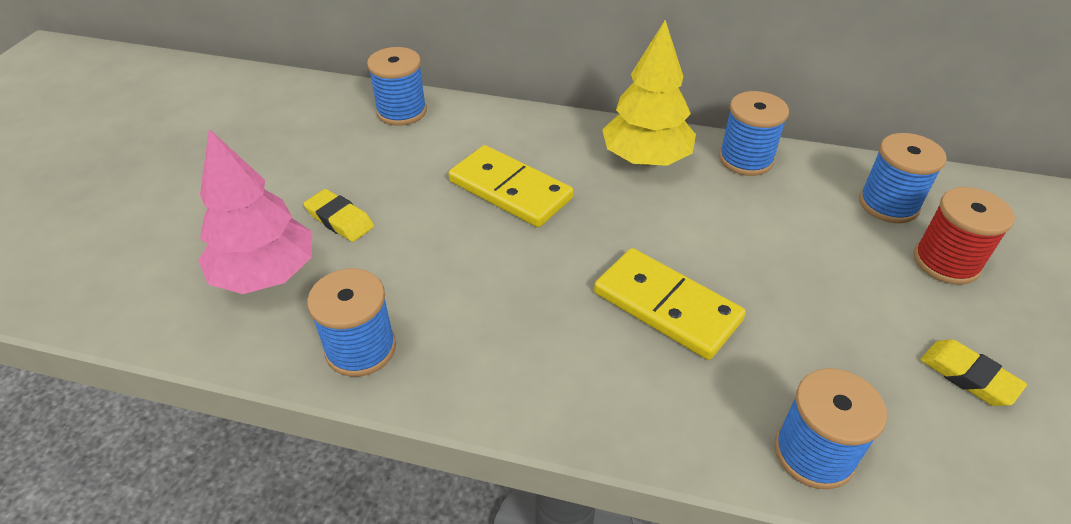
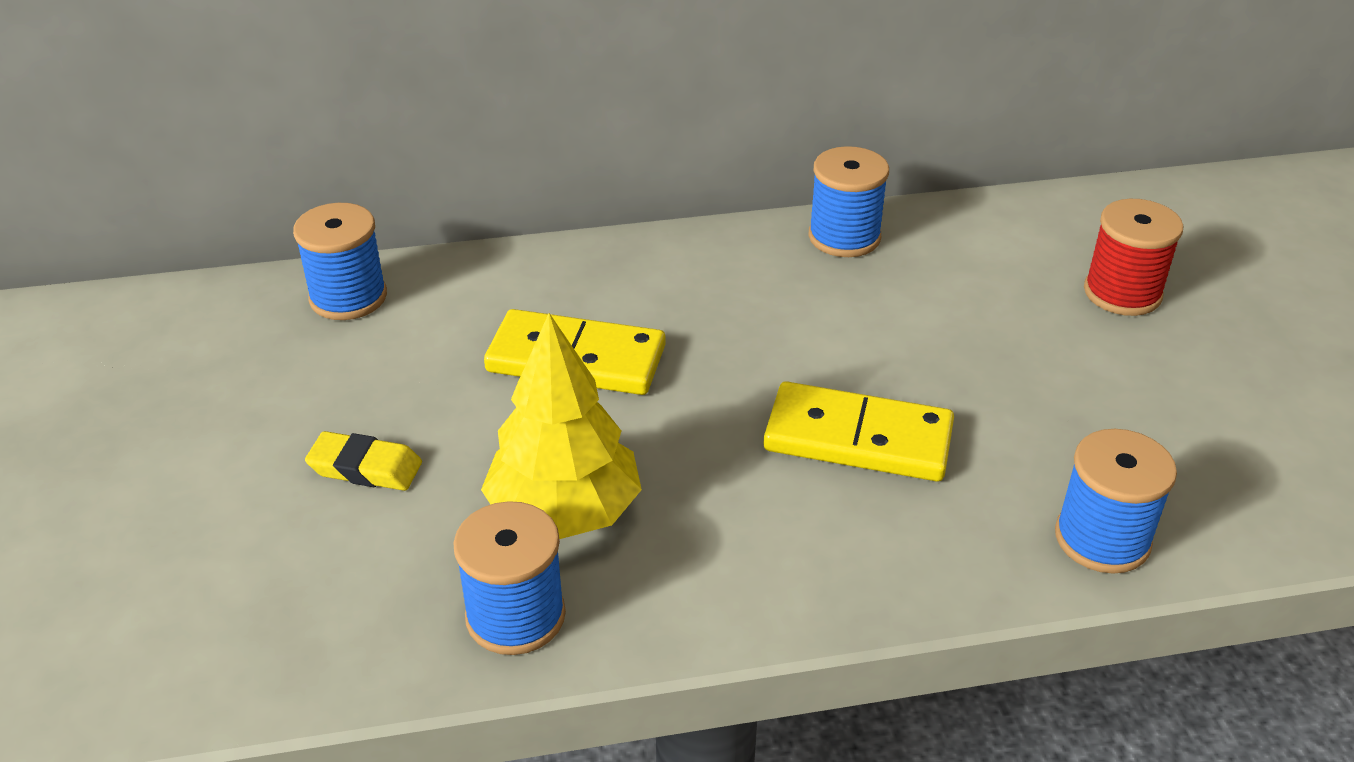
camera: 25 degrees left, 5 degrees down
(266, 274) = (310, 572): pink tree -> none
(646, 159) = (724, 270): yellow tree -> yellow tree (565, 512)
(888, 204) = (1030, 245): blue spool -> none
(968, 376) = (1205, 407): yellow eraser -> none

